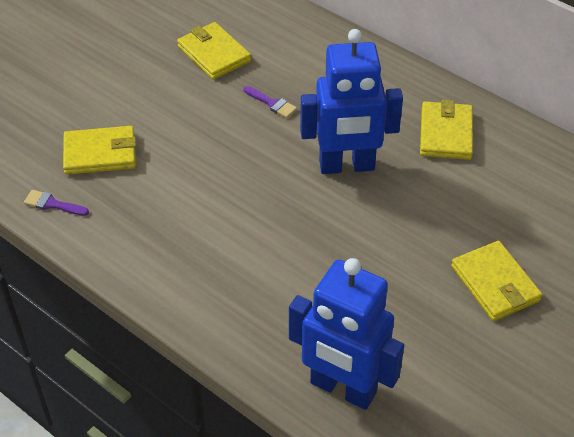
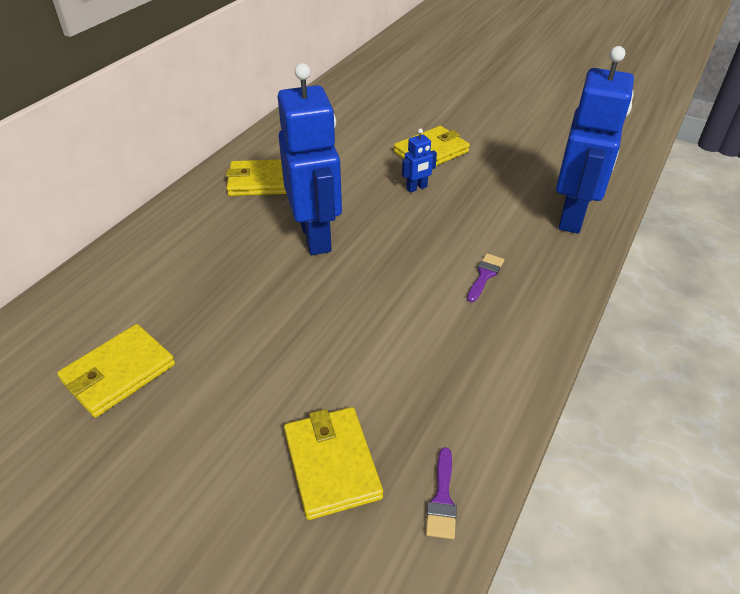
camera: 100 degrees left, 5 degrees down
(272, 103) = (221, 302): purple brush -> purple brush (485, 275)
(418, 256) = (417, 188): none -> blue robot

